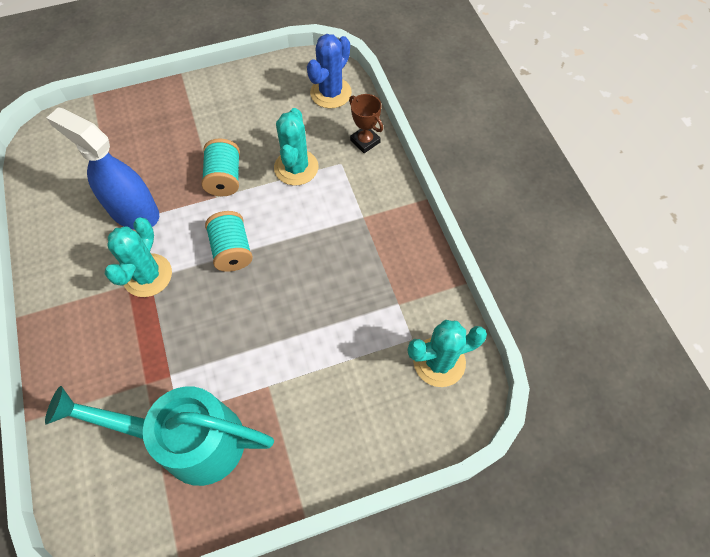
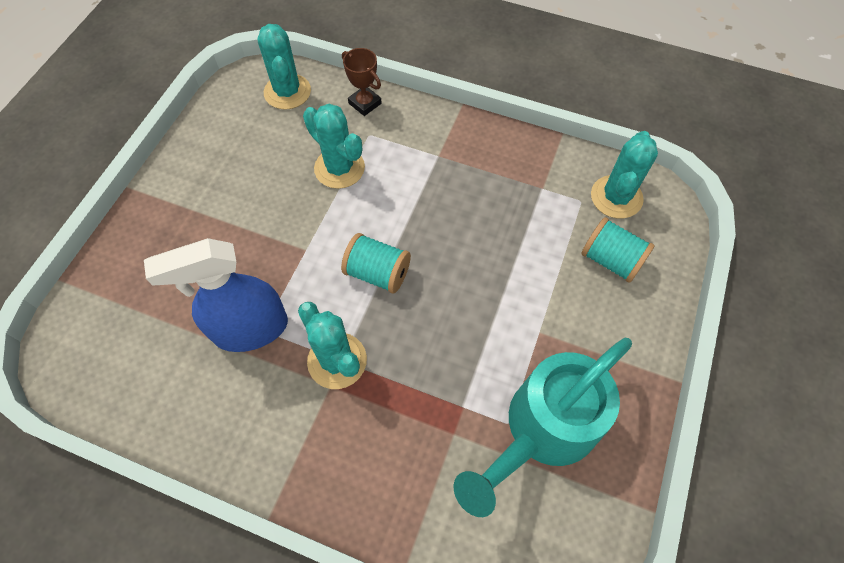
camera: 50 degrees left, 0 degrees up
(224, 178) = (292, 229): turquoise spool -> turquoise spool (611, 260)
(330, 93) = (287, 92): blue cactus -> turquoise cactus
(365, 141) = (365, 103): brown trophy -> brown trophy turned 45 degrees clockwise

